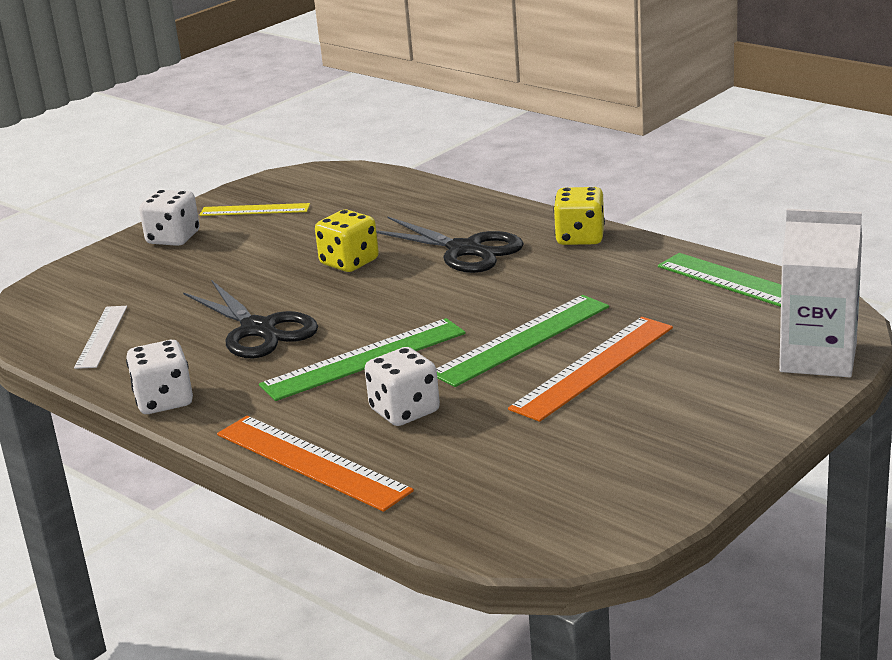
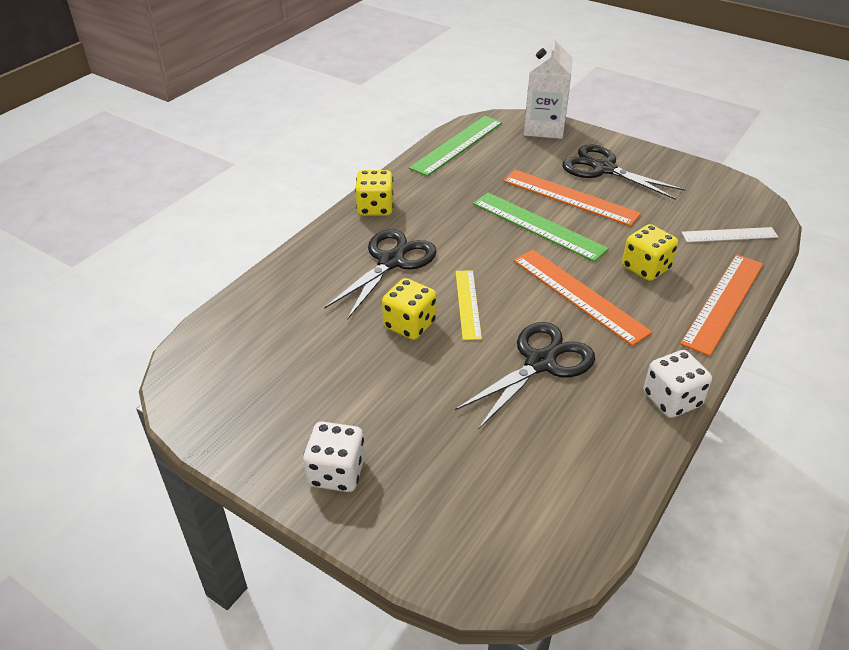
camera: 100 degrees left, 15 degrees up
(101, 336) = (569, 477): white ruler -> white ruler (729, 235)
(255, 210) = (272, 414): yellow ruler -> yellow ruler (468, 304)
(364, 359) = (579, 295): green ruler -> orange ruler
(404, 411) = (645, 268): white dice -> yellow dice
(677, 402) = (603, 169): none -> black scissors

